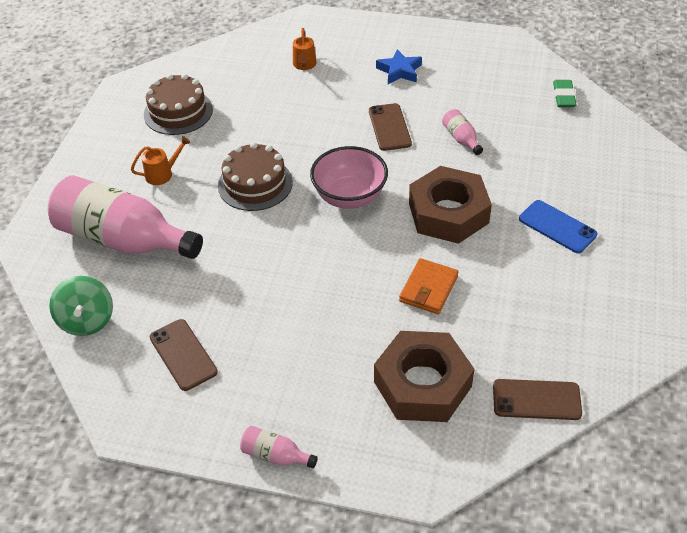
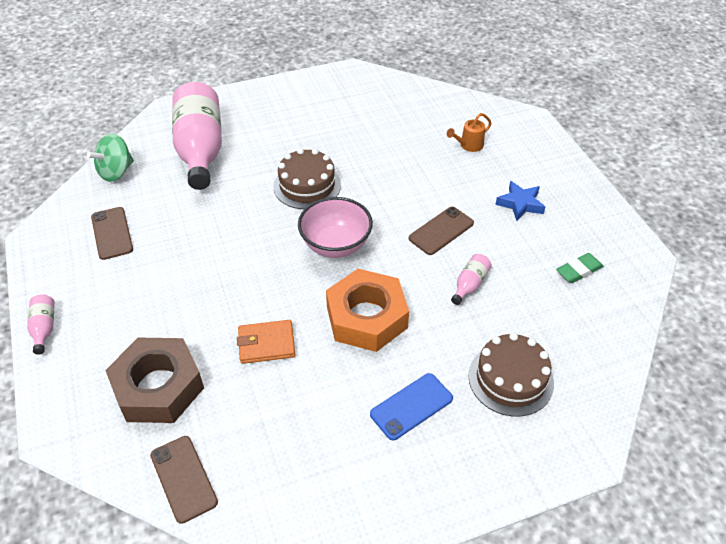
camera: 55 degrees right, 0 degrees up
(163, 174) = (279, 135): orange watering can -> none
(178, 112) = (350, 109): brown cake -> brown cake (510, 379)
(183, 354) = (112, 233): brown phone -> brown phone turned 45 degrees counterclockwise
(448, 213) = (366, 317): brown nut -> orange nut
(557, 227) = (411, 406): blue phone -> blue phone turned 45 degrees clockwise
(563, 96) = (604, 335): green eraser -> green eraser (579, 270)

